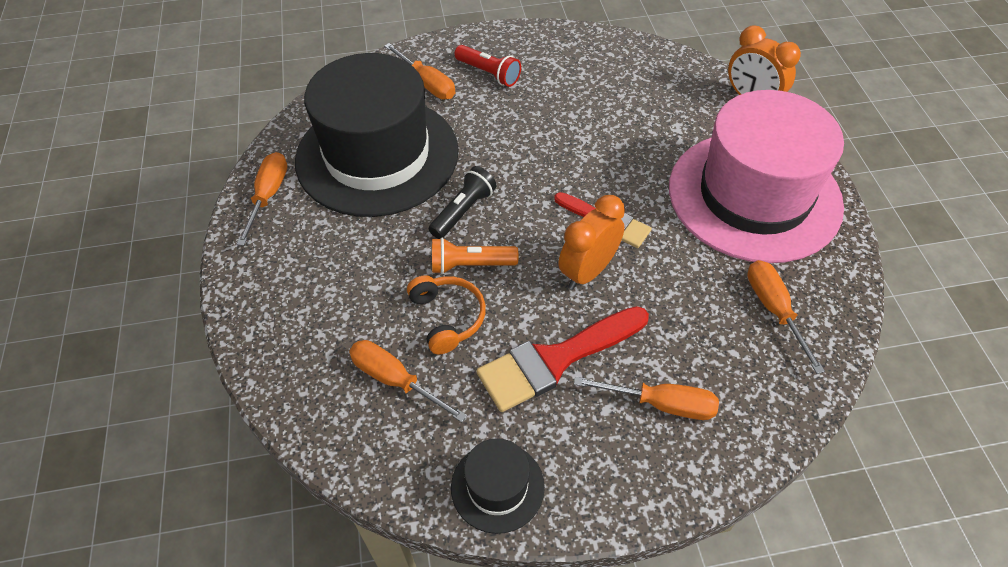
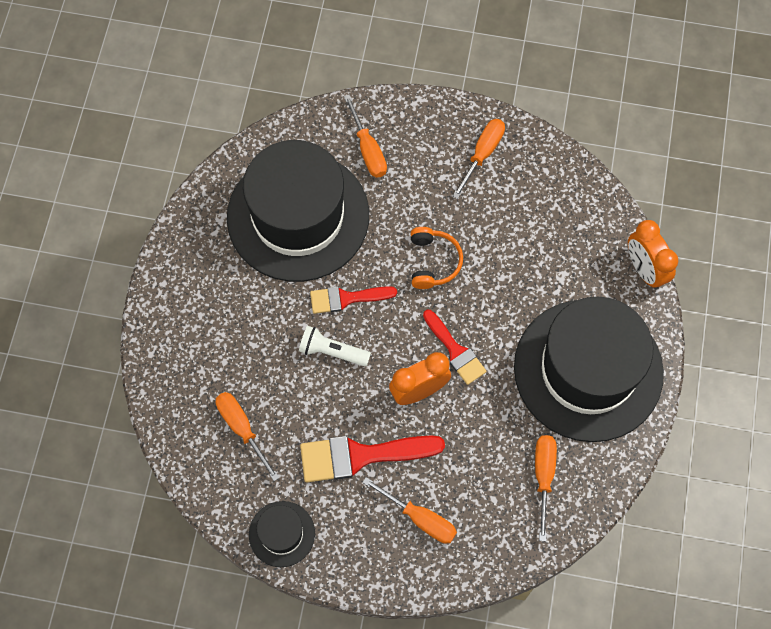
camera: 20 degrees right, 15 degrees up
(268, 196) = (199, 227): orange screwdriver -> orange screwdriver (482, 154)
(447, 317) = (297, 391): orange headphones -> orange headphones (433, 262)
(463, 211) = (346, 298): black flashlight -> red brush
(470, 265) = (332, 351): orange flashlight -> white flashlight
(489, 73) = (426, 157): red flashlight -> none
(754, 196) = (588, 370): pink hat -> black hat

